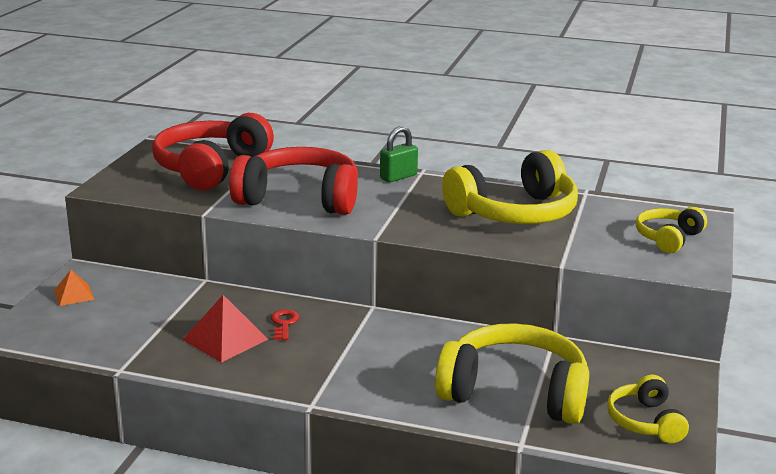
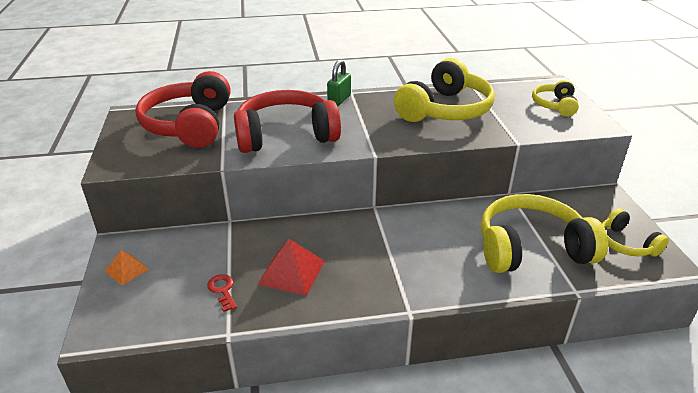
camera: 25 degrees left, 10 degrees up
(284, 324) = (324, 242): red key -> red key (223, 290)

